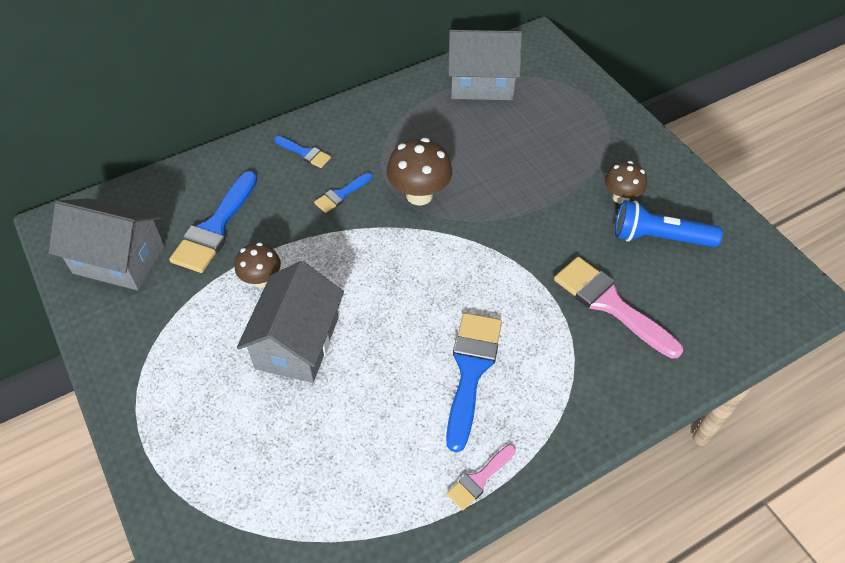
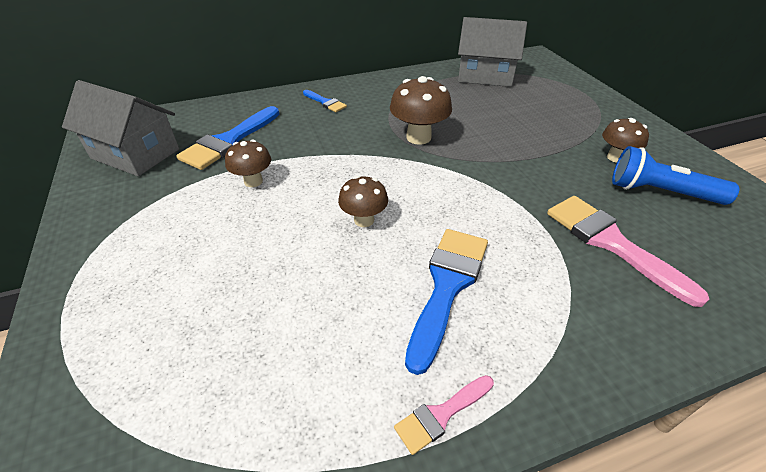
camera: 10 degrees right, 10 degrees down
(297, 343) = (267, 235): grey house -> none
(341, 194) = (348, 130): blue brush -> none
(384, 311) = (364, 220): none -> brown mushroom

